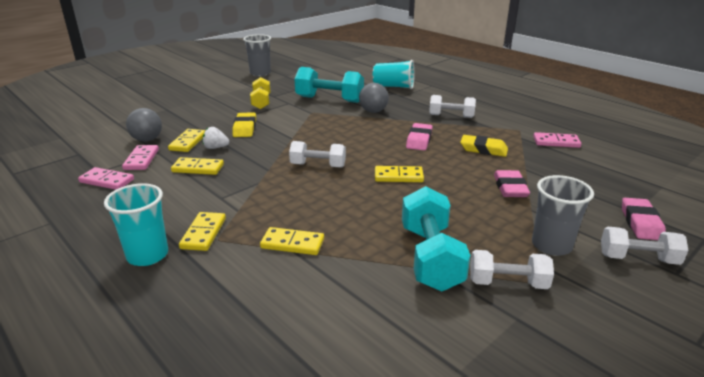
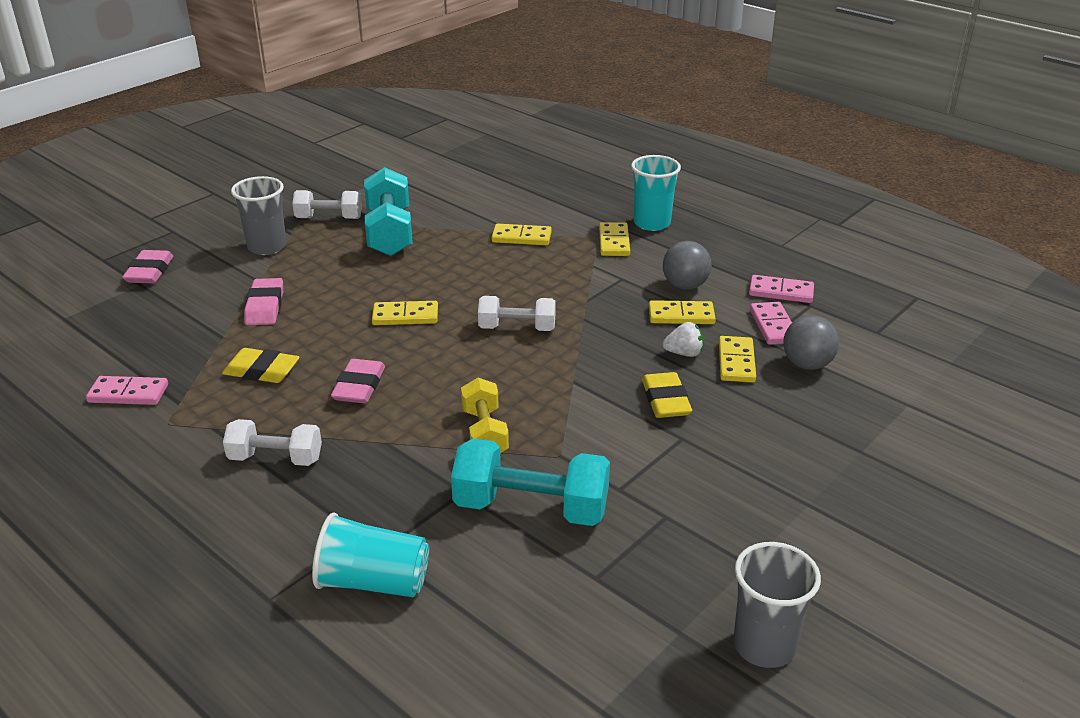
camera: 175 degrees right, 5 degrees up
(261, 102) = (680, 487): yellow dumbbell -> yellow dumbbell (484, 433)
(373, 111) = (432, 466): grey ball -> grey ball (685, 285)
(638, 258) = (194, 240): white dumbbell -> none

